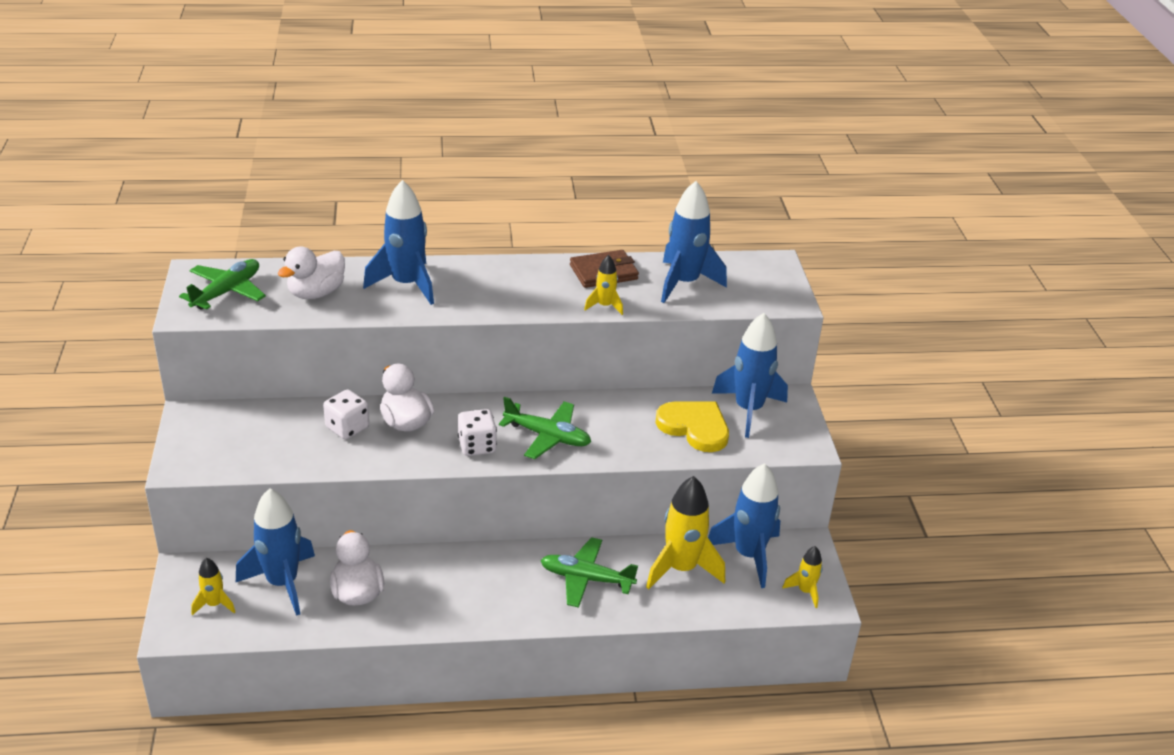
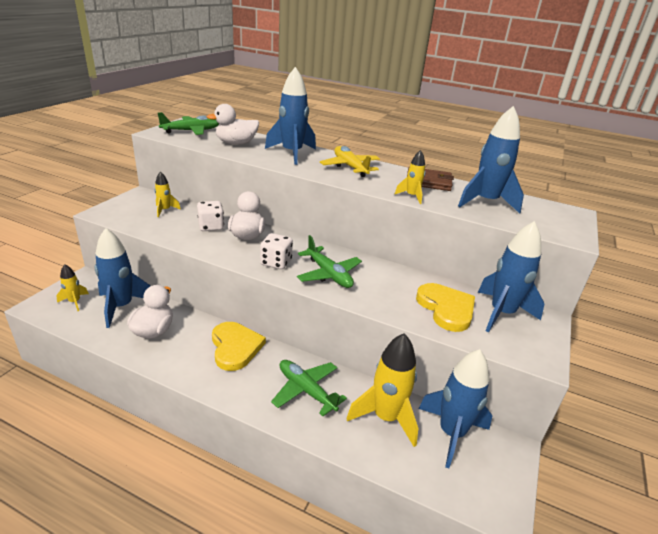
camera: 30 degrees right, 5 degrees down
(470, 568) = (235, 347): none -> yellow heart
(498, 282) = (350, 167): none -> yellow plane
(805, 591) = (486, 491): yellow rocket -> yellow rocket (165, 210)

